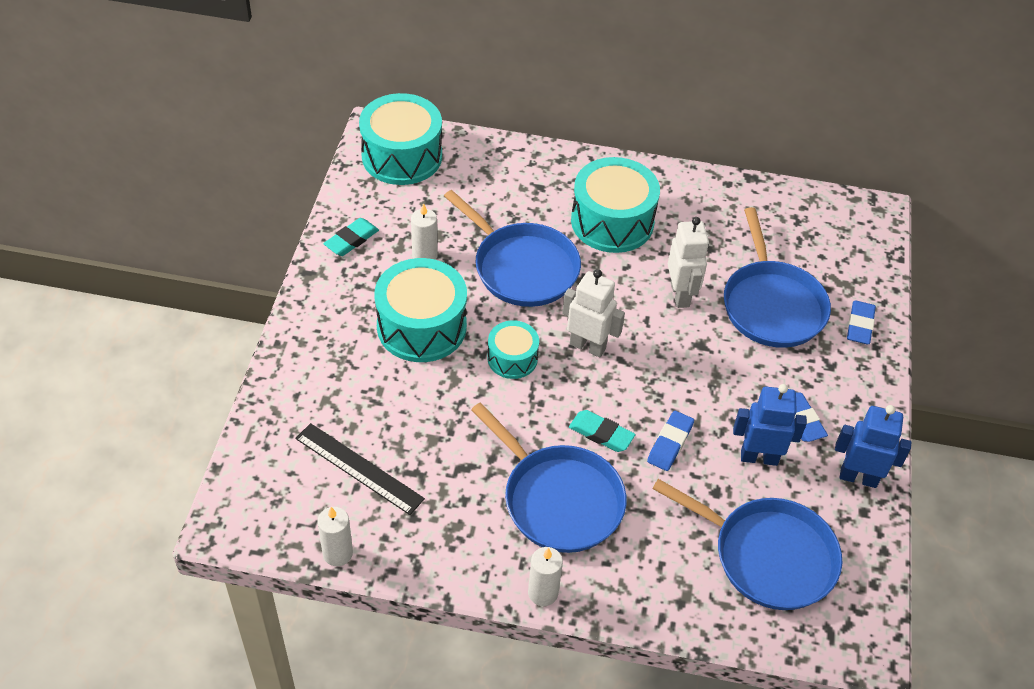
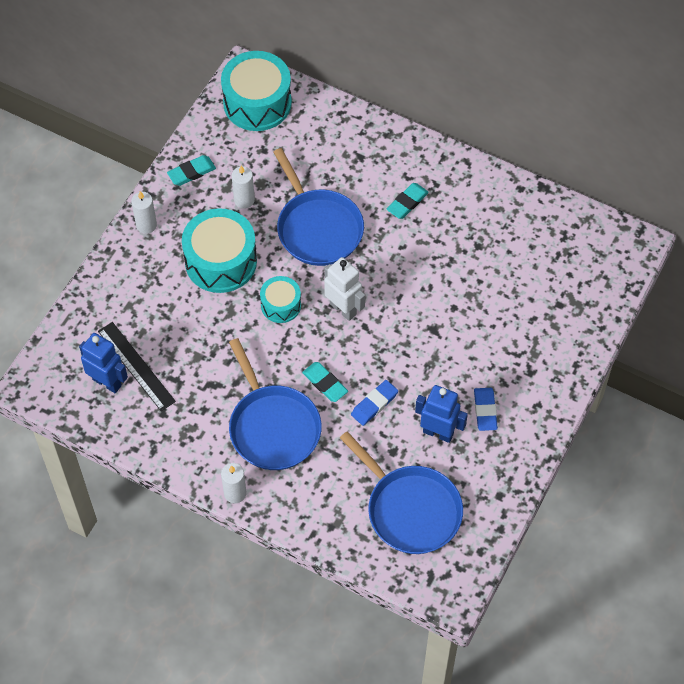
camera: 20 degrees right, 10 degrees up
(338, 553) = (101, 426): white candle -> white candle (146, 225)
(612, 221) = (407, 203): turquoise drum -> turquoise eraser
(680, 295) = (436, 282): white robot -> none
(772, 305) = (507, 309): blue pan -> none
(858, 477) = (508, 468): blue robot -> blue robot (107, 382)
(860, 325) = (571, 343): blue eraser -> none

